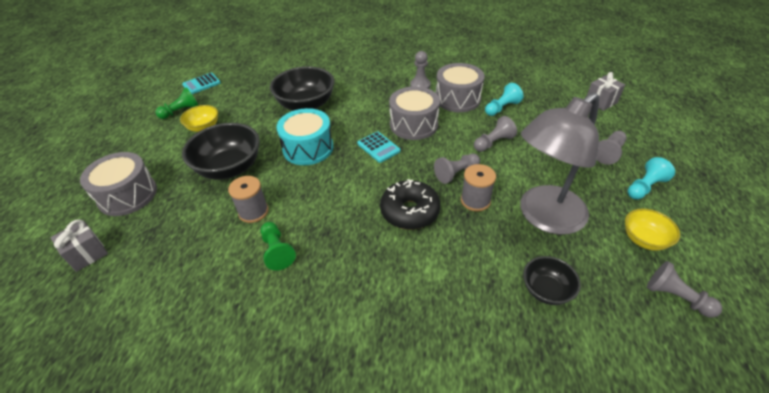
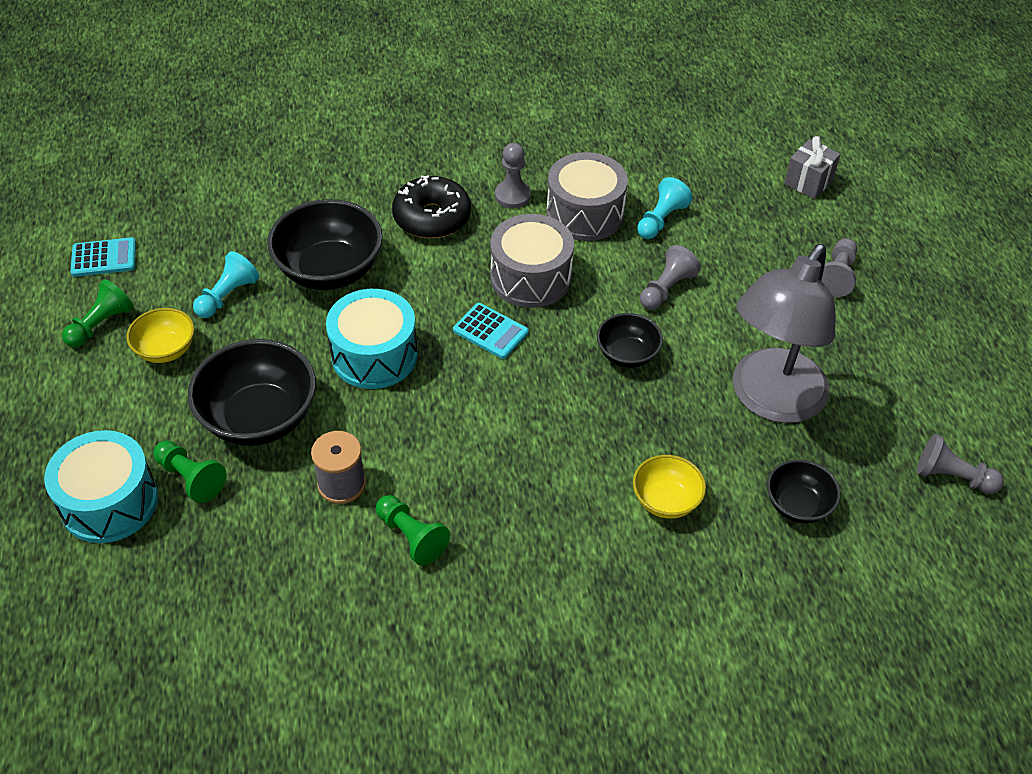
camera: 20 degrees left, 5 degrees up
(87, 254) = (110, 611): grey gift -> none
(127, 195) = (109, 502): grey drum -> turquoise drum
(176, 191) = (191, 478): none -> green pawn
(201, 84) = (104, 258): turquoise calculator -> turquoise calculator turned 135 degrees counterclockwise
(410, 211) = (581, 432): black donut -> black donut (432, 217)
(456, 173) = (627, 354): grey pawn -> black bowl
(475, 200) = (669, 394): grey spool -> none
(644, 187) = (893, 324): turquoise pawn -> turquoise pawn (227, 296)
(644, 239) = (904, 406): yellow bowl -> yellow bowl (666, 500)

